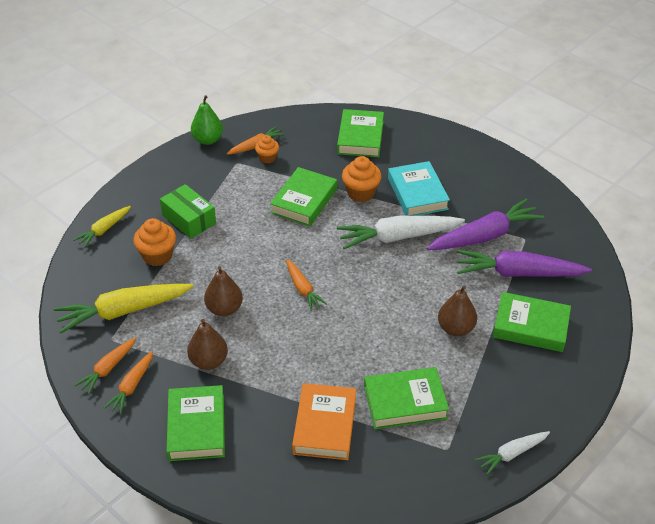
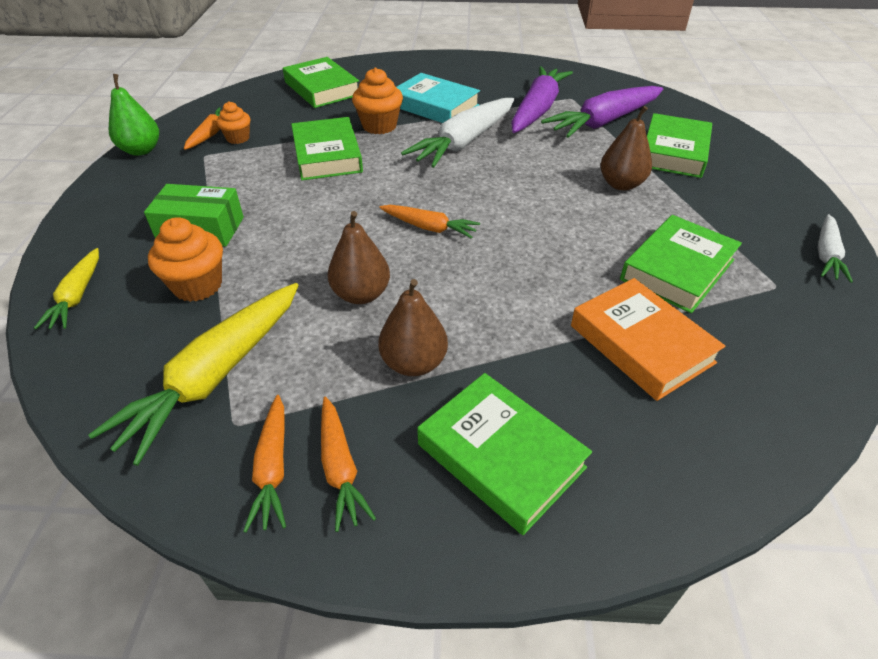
camera: 40 degrees left, 0 degrees up
(530, 326) = (673, 152): green book -> green book turned 45 degrees counterclockwise

